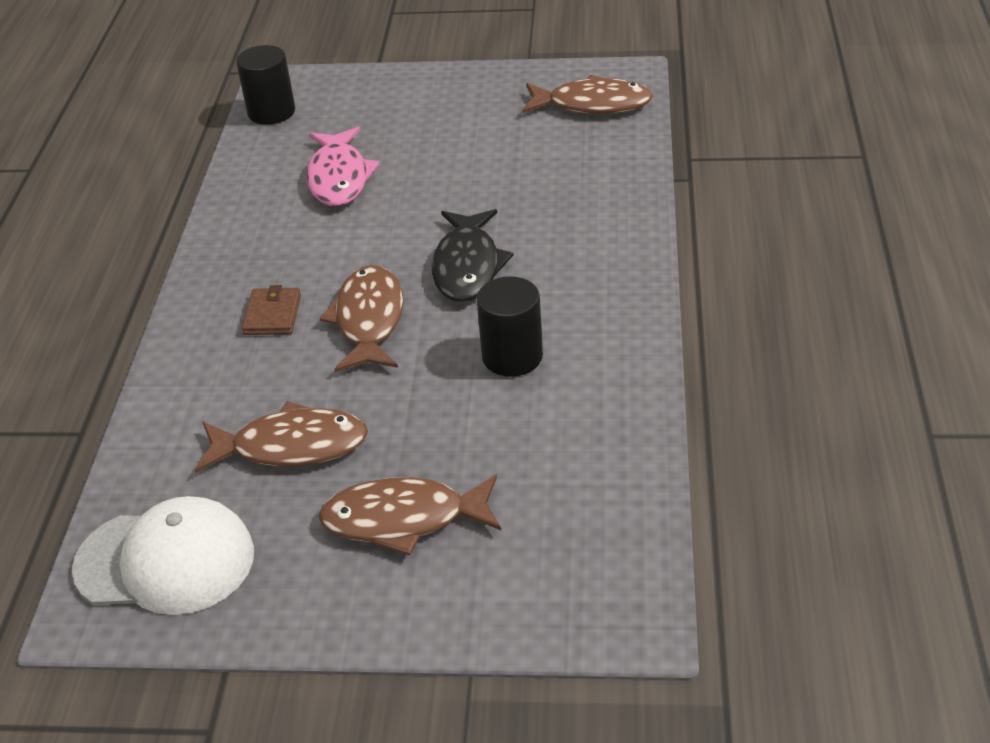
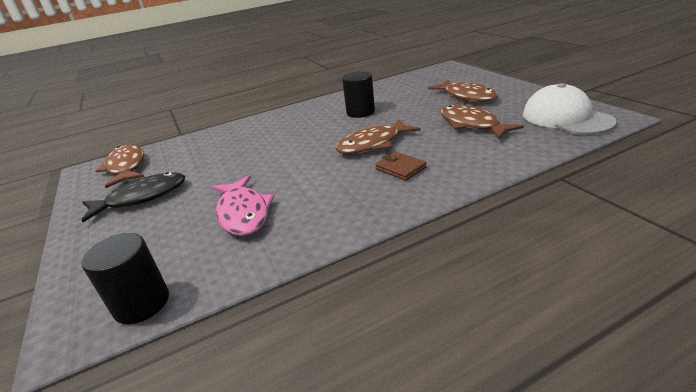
camera: 120 degrees left, 10 degrees down
(272, 315) = (400, 168): brown wallet -> brown wallet turned 75 degrees clockwise
(339, 178) = (243, 213): pink fish -> pink fish turned 105 degrees clockwise
(467, 266) = (308, 141): black fish -> black fish (142, 198)

